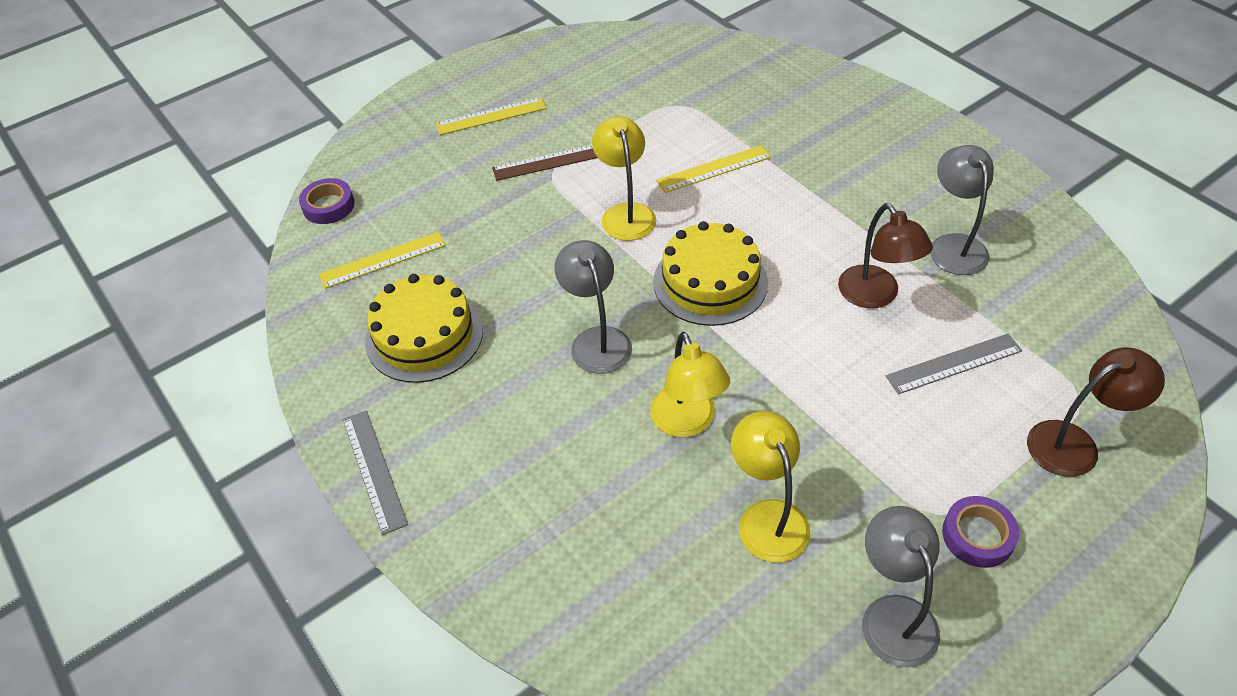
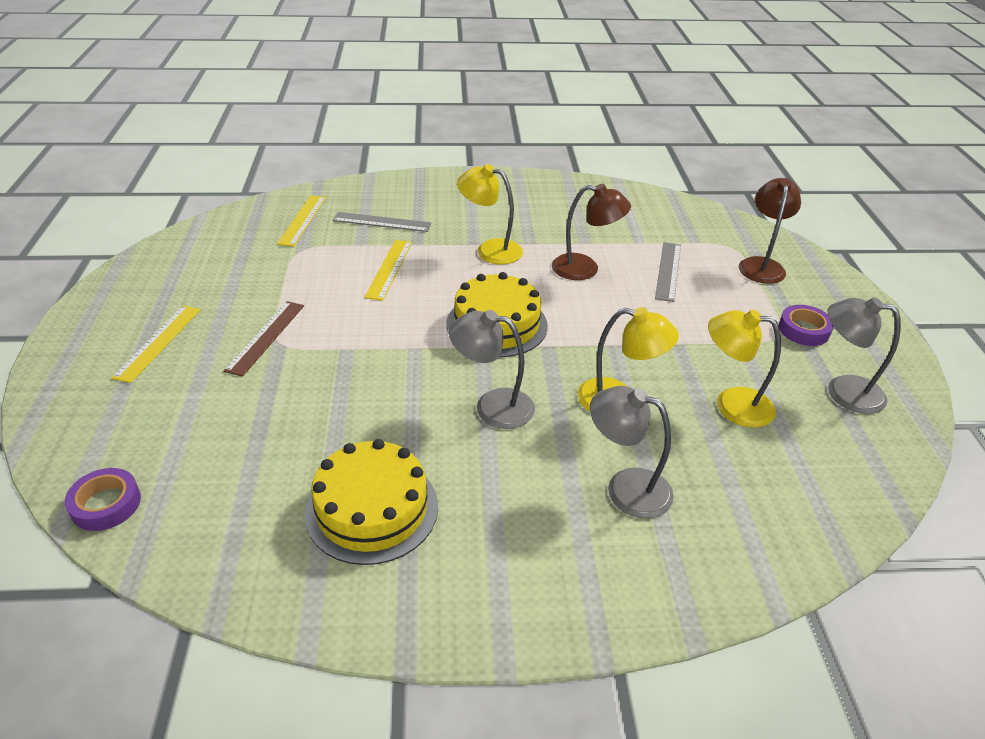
camera: 60 degrees left, 10 degrees down
(374, 470) = (501, 623): grey ruler -> grey ruler (382, 222)
(383, 260) = (239, 495): yellow ruler -> yellow ruler (303, 220)
(626, 213) = (378, 328): yellow lamp -> yellow lamp (490, 250)
(954, 245) = (575, 223): grey lamp -> grey lamp (625, 488)

